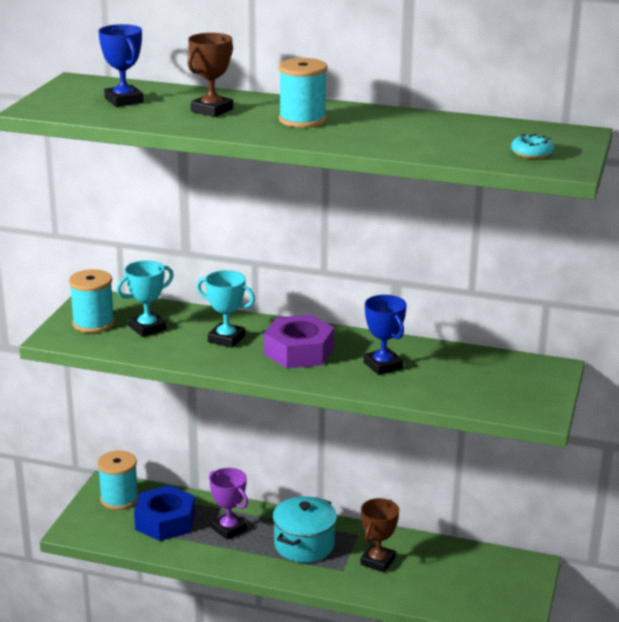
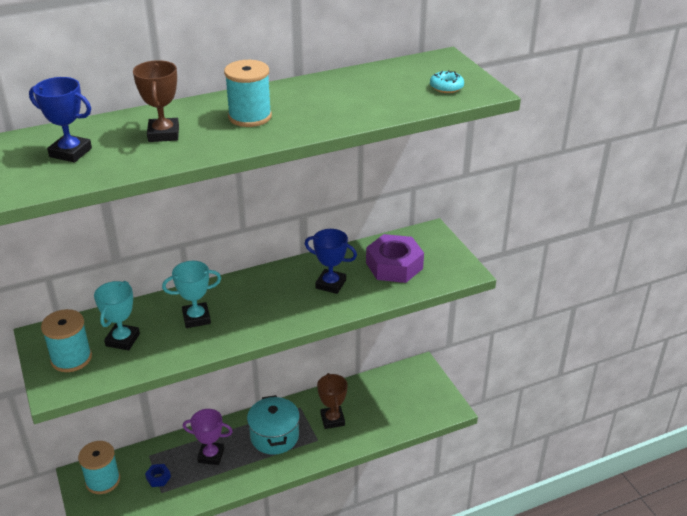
camera: 40 degrees left, 10 degrees up
(165, 521) = (158, 478): blue nut -> blue nut, size x0.44
(299, 351) = (261, 302): purple nut -> purple nut (394, 266)

